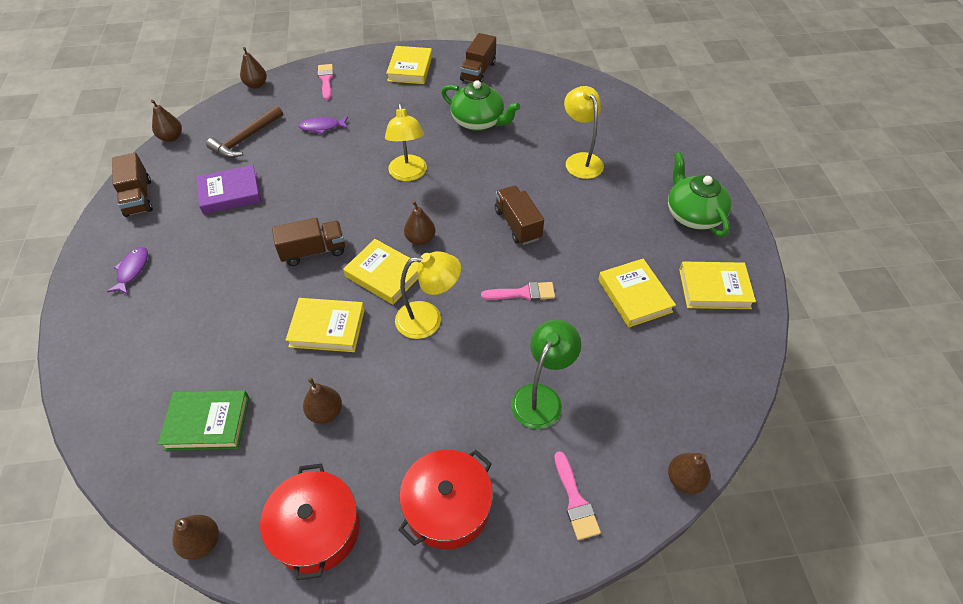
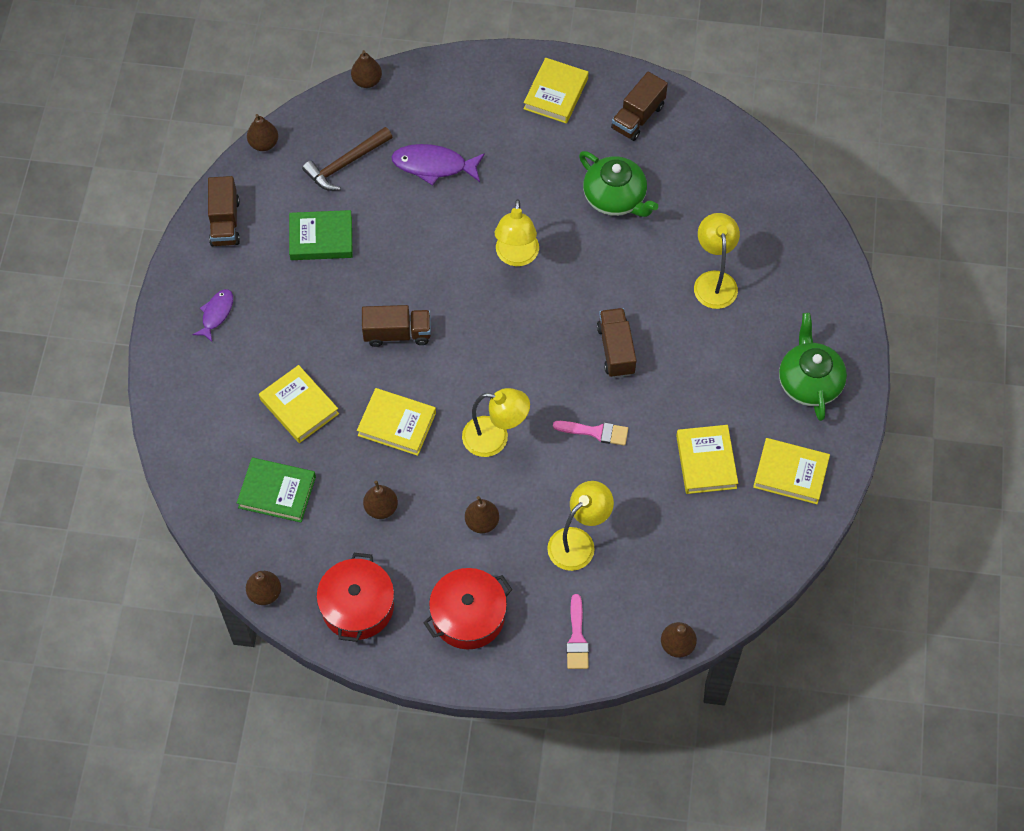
camera: 15 degrees right, 10 degrees up
(230, 193) = (321, 238): purple book -> green book
(322, 127) = (434, 166): purple fish -> purple fish, size x1.60
(326, 80) = (450, 91): pink brush -> none
(384, 274) = (463, 378): yellow book -> yellow book (299, 406)
(420, 239) = (509, 344): brown pear -> brown pear (482, 522)
(541, 397) = (578, 542): green lamp -> yellow lamp

